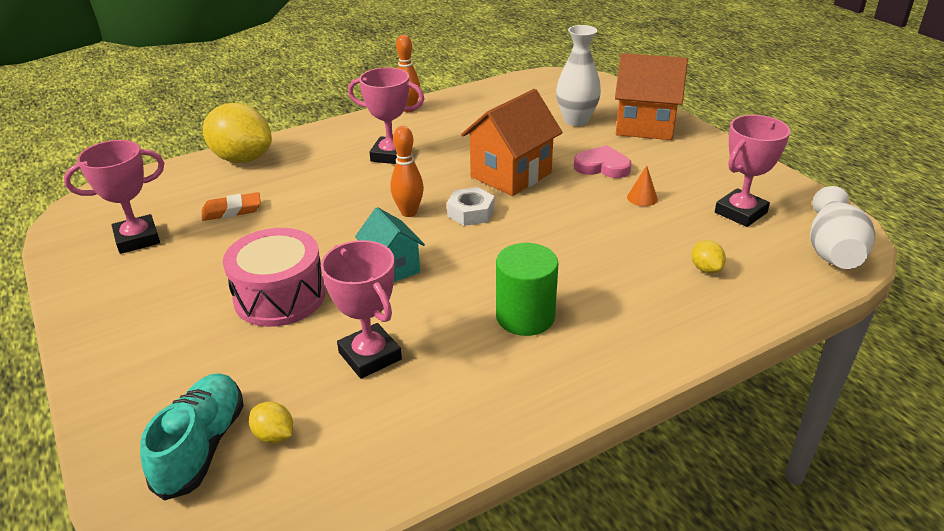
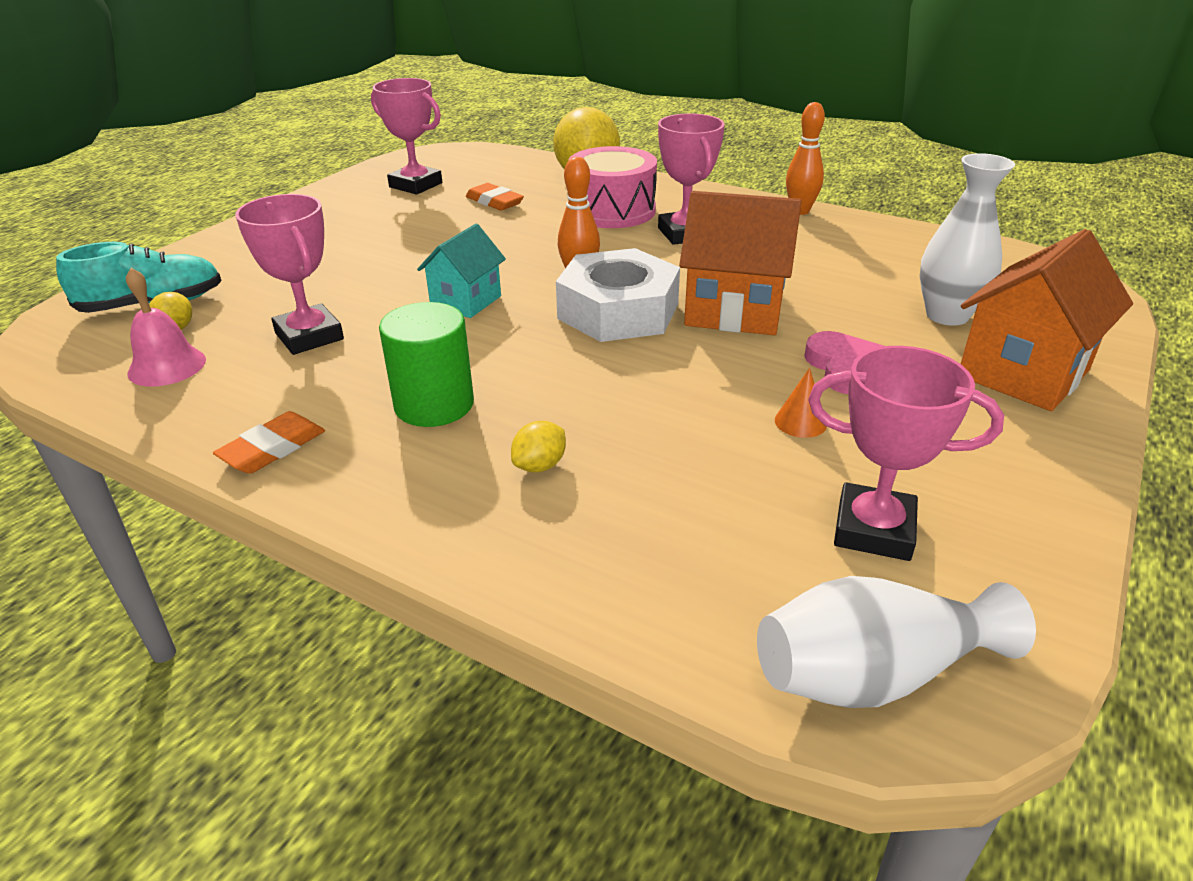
camera: 60 degrees right, 0 degrees up
(280, 296) = (375, 266): pink drum -> pink drum (612, 211)
(342, 449) = (167, 366): none -> pink bell
(370, 356) = (309, 336): pink trophy -> pink trophy turned 60 degrees counterclockwise
(471, 212) = (618, 311): white nut -> white nut, size x1.88
(525, 403) = (272, 448): none -> orange eraser
(644, 126) = (1023, 373): orange house -> orange house turned 60 degrees clockwise
(705, 269) = (664, 526): yellow lemon -> yellow lemon (540, 466)

